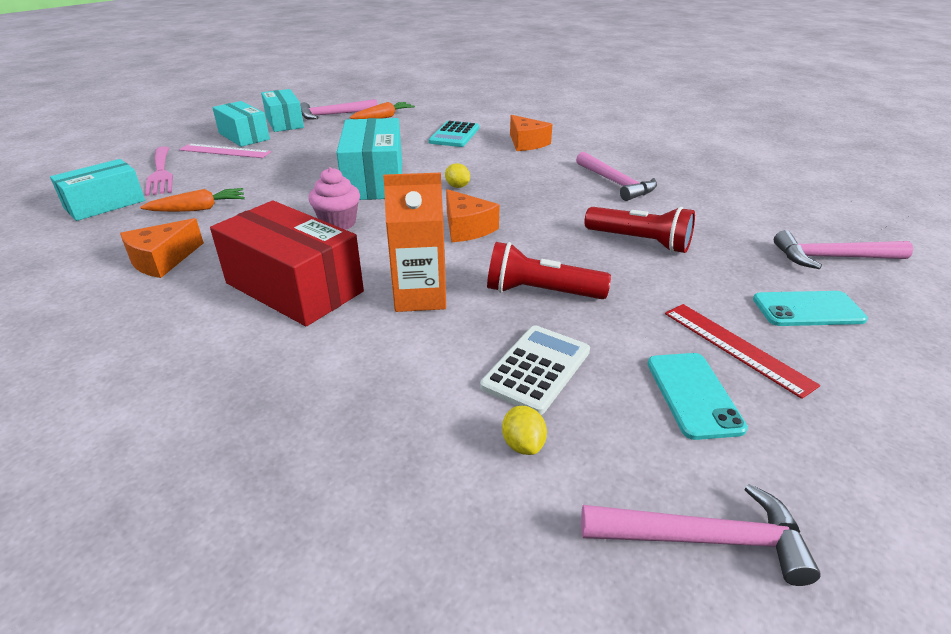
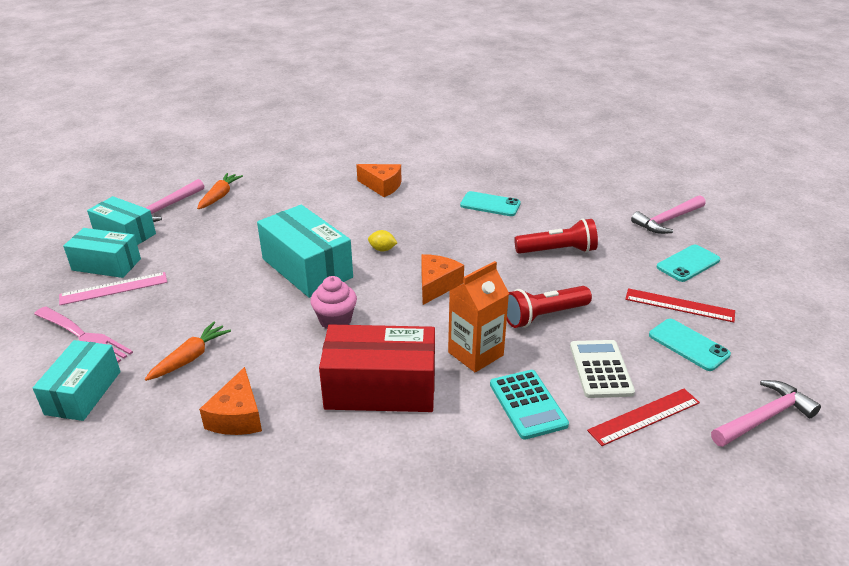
camera: 35 degrees left, 0 degrees up
(454, 135) = (312, 196): turquoise calculator -> turquoise calculator (527, 404)
(466, 228) = (436, 285): orange cheese -> orange cheese turned 90 degrees counterclockwise
(523, 444) = (644, 417): yellow lemon -> red ruler
(616, 183) = (490, 204): pink hammer -> turquoise phone

